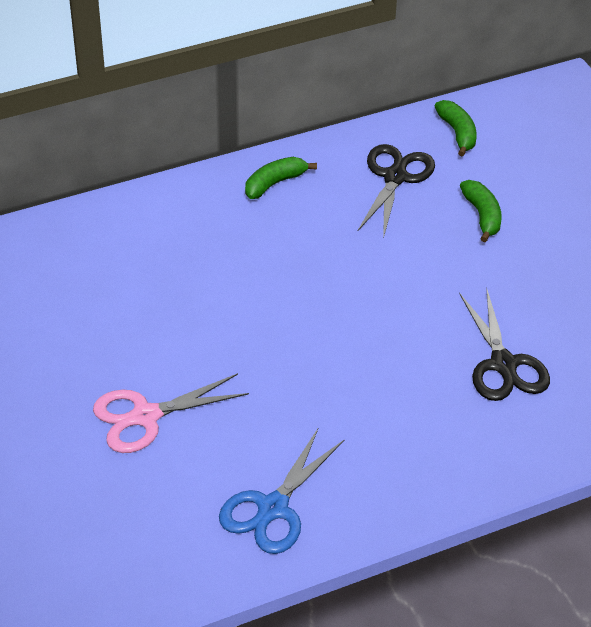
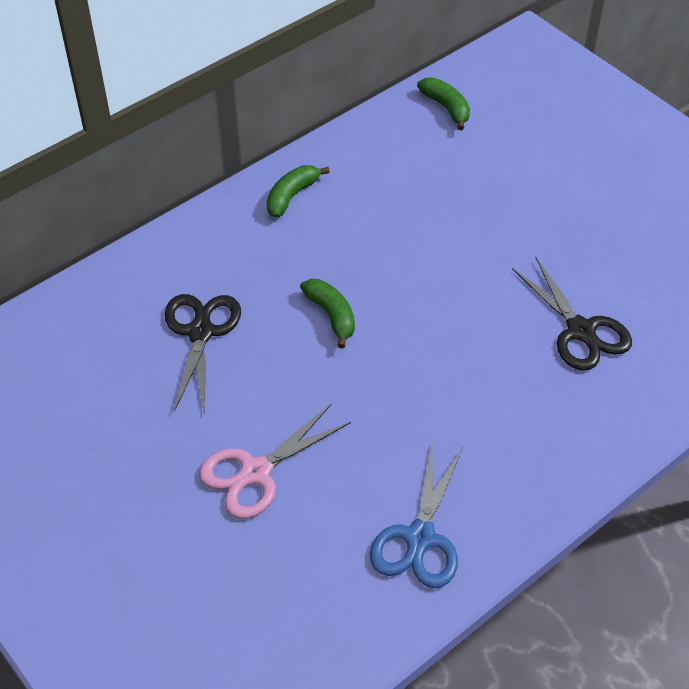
camera: 15 degrees left, 5 degrees up
(395, 177) = (405, 164): black scissors -> black scissors (200, 332)
(482, 215) = (502, 185): green banana -> green banana (331, 315)

